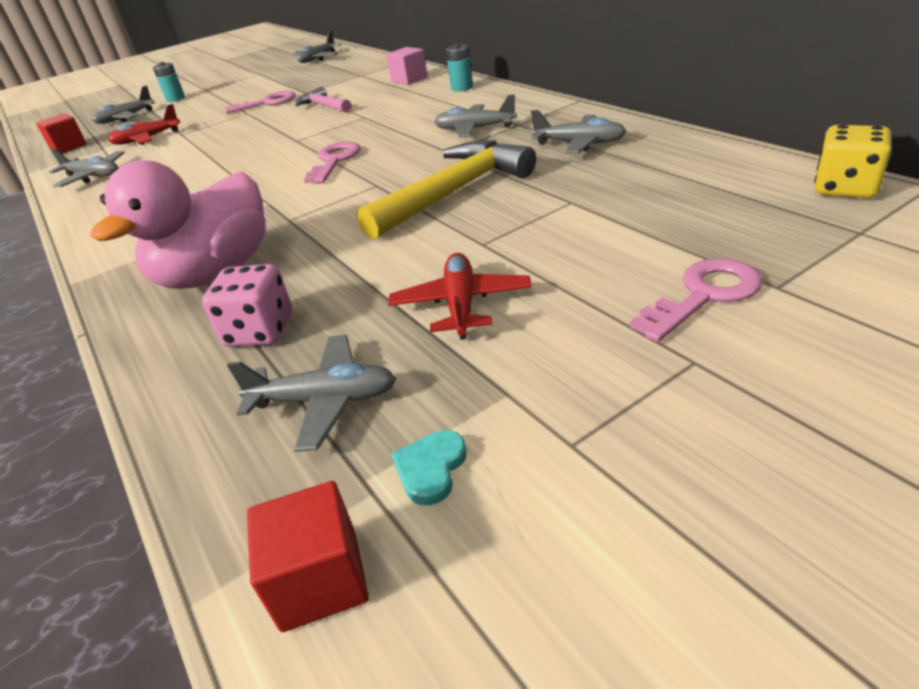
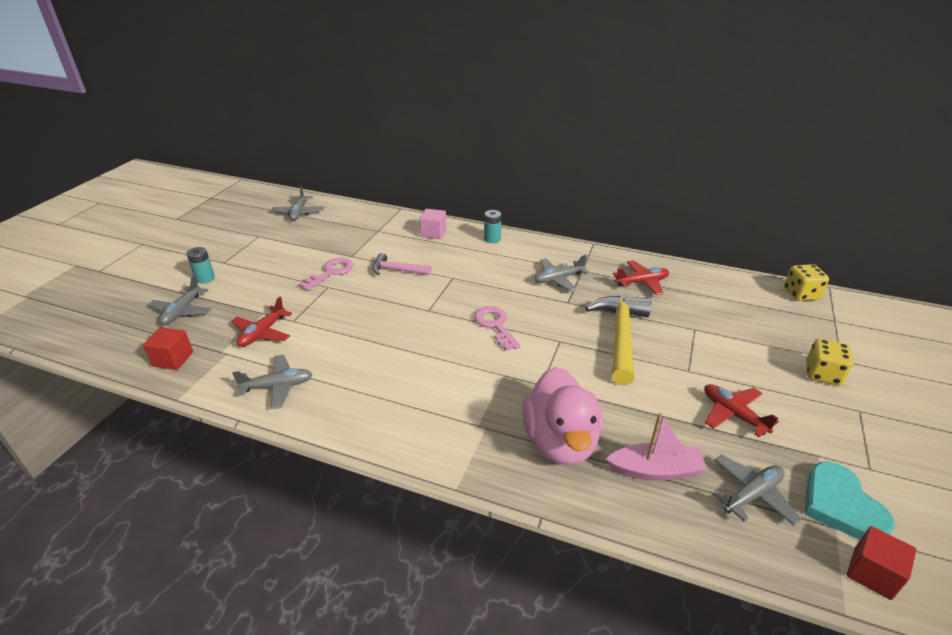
camera: 40 degrees left, 0 degrees up
(260, 331) = (655, 470): pink dice -> pink boat
(431, 469) = (840, 505): turquoise heart -> turquoise heart, size x2.07
(579, 143) = (642, 282): grey plane -> red plane
(704, 296) = (822, 374): pink key -> yellow dice

